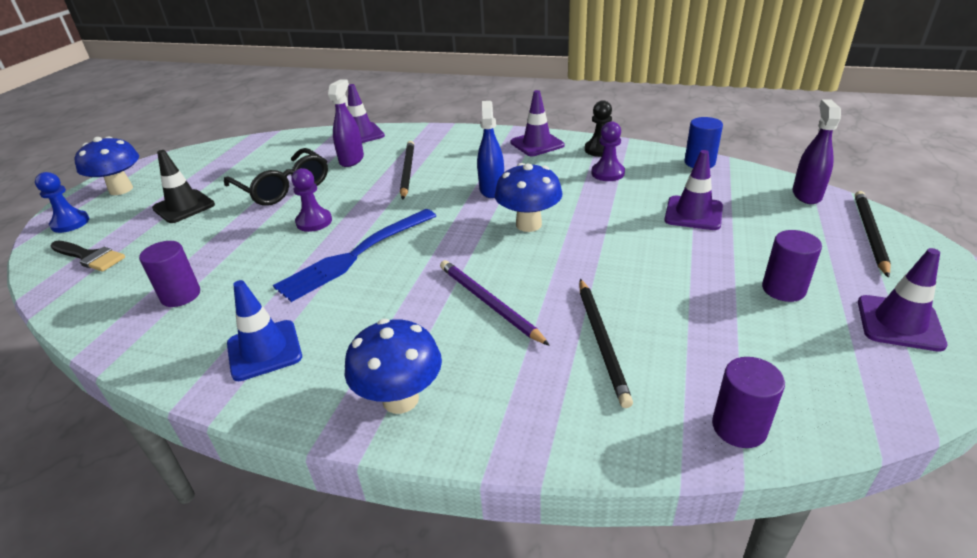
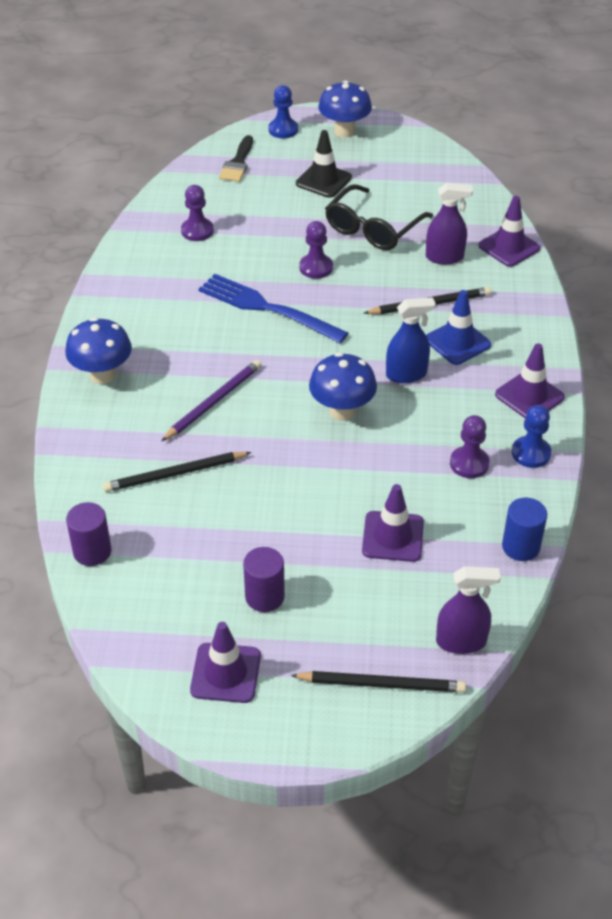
camera: 75 degrees right, 10 degrees up
(180, 295) = (197, 231): purple cylinder -> purple pawn
(264, 350) = (142, 295): blue traffic cone -> blue traffic cone (457, 342)
(600, 149) = (531, 453): black pawn -> blue pawn

